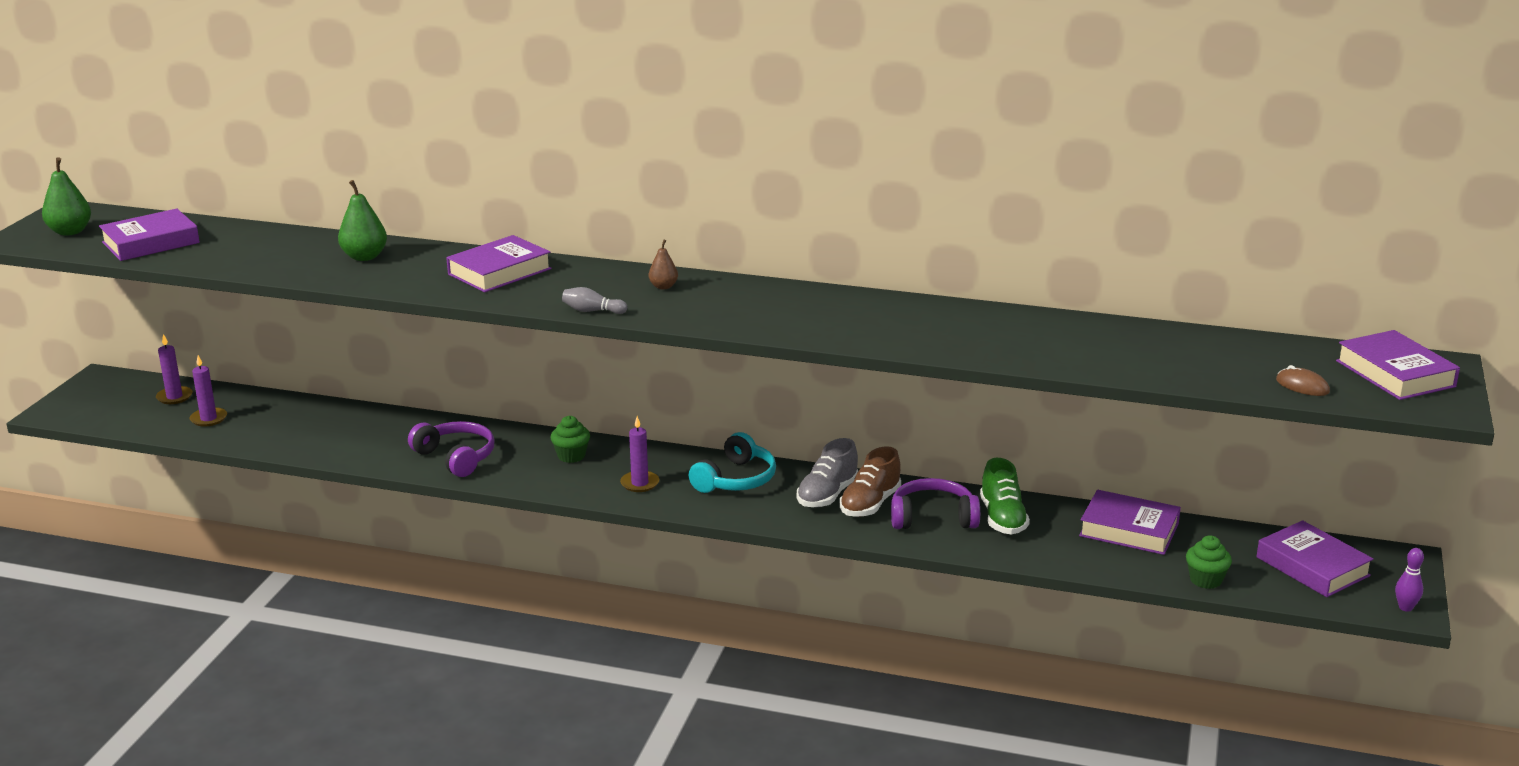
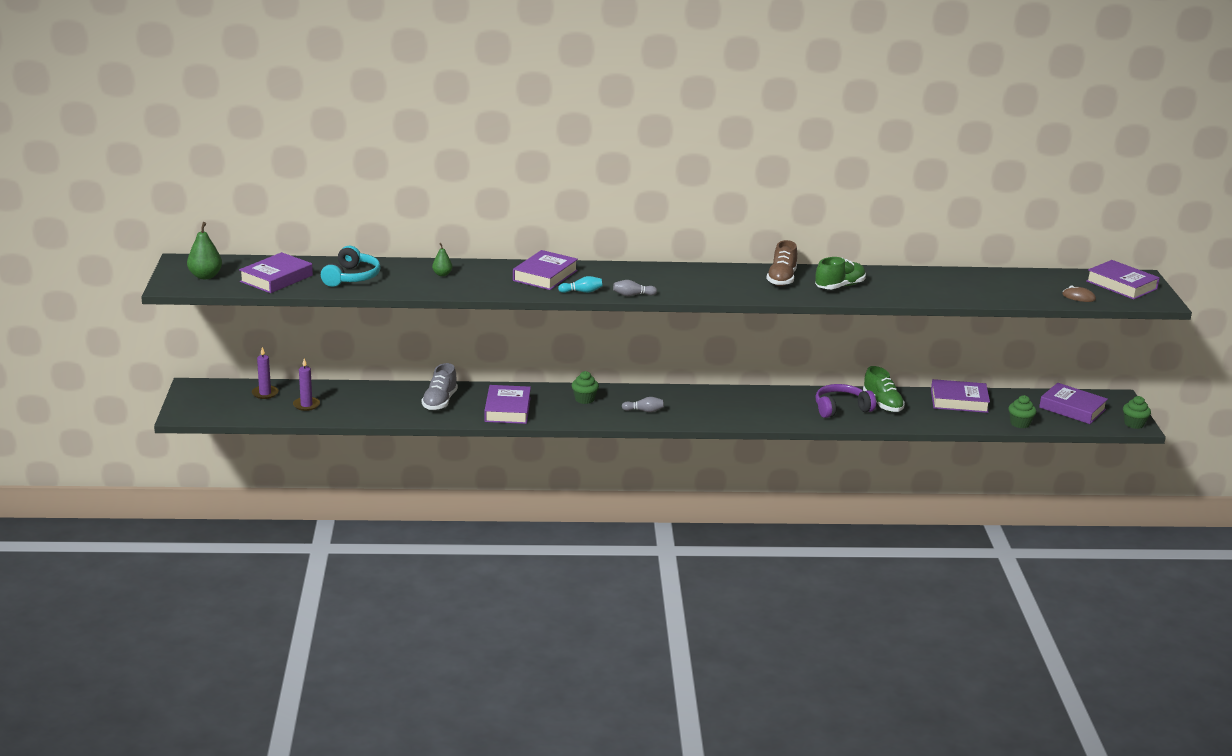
camera: 20 degrees left, 0 degrees up
(364, 257) = (442, 274): green pear -> green pear, size x0.60
(456, 457) = (507, 409): purple headphones -> purple book
(526, 299) = (582, 292): none -> turquoise bowling pin
(640, 483) = (644, 411): purple candle -> grey bowling pin
(663, 286) = (662, 275): brown pear -> none
(735, 479) = (703, 401): turquoise headphones -> turquoise headphones (351, 277)
(827, 495) = (767, 403): grey shoe -> grey shoe (440, 402)
(870, 504) = (798, 405): brown shoe -> brown shoe (781, 279)
(915, 329) = (839, 286): none -> green shoe
(1405, 607) = (1134, 424): purple bowling pin -> green cupcake

